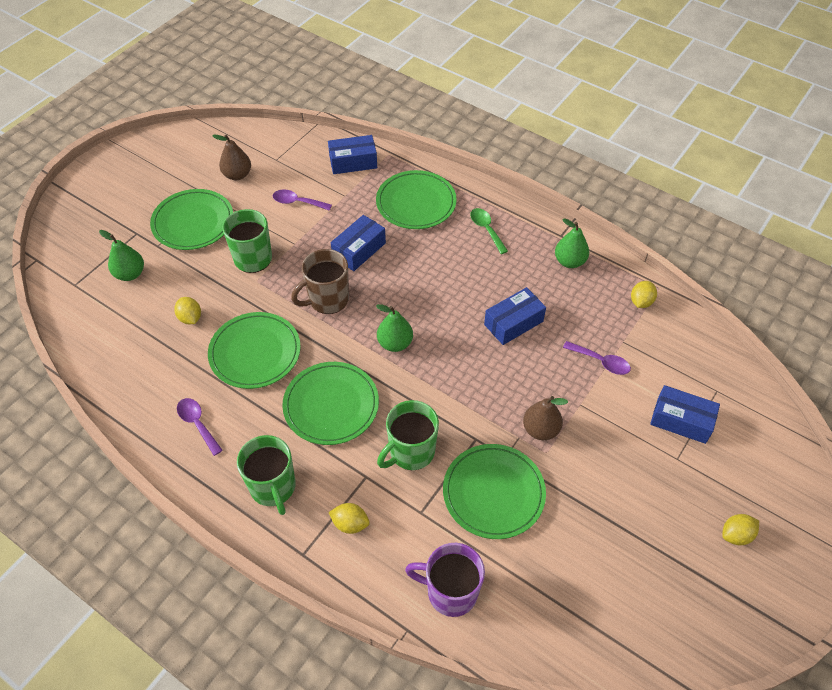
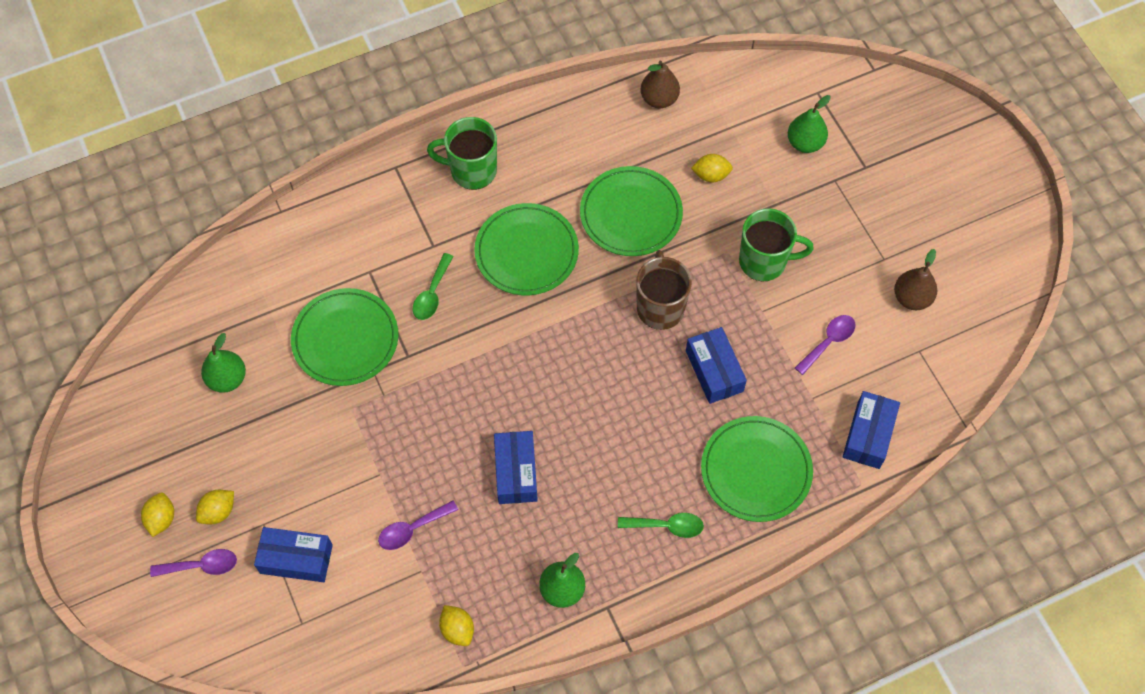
camera: 120 degrees right, 10 degrees up
(193, 222) = (853, 225): green plate -> none
(198, 424) = (577, 138): purple spoon -> purple spoon (201, 566)
(350, 524) = (397, 213): yellow lemon -> yellow lemon (218, 511)
(395, 343) = (563, 343): green pear -> green pear (227, 379)
(410, 452) = (432, 293): green mug -> green spoon
(450, 592) = (286, 257): purple mug -> none
(540, 429) = (378, 419): brown pear -> brown pear (659, 99)
(681, 420) = (296, 559): blue box -> blue box turned 45 degrees clockwise

